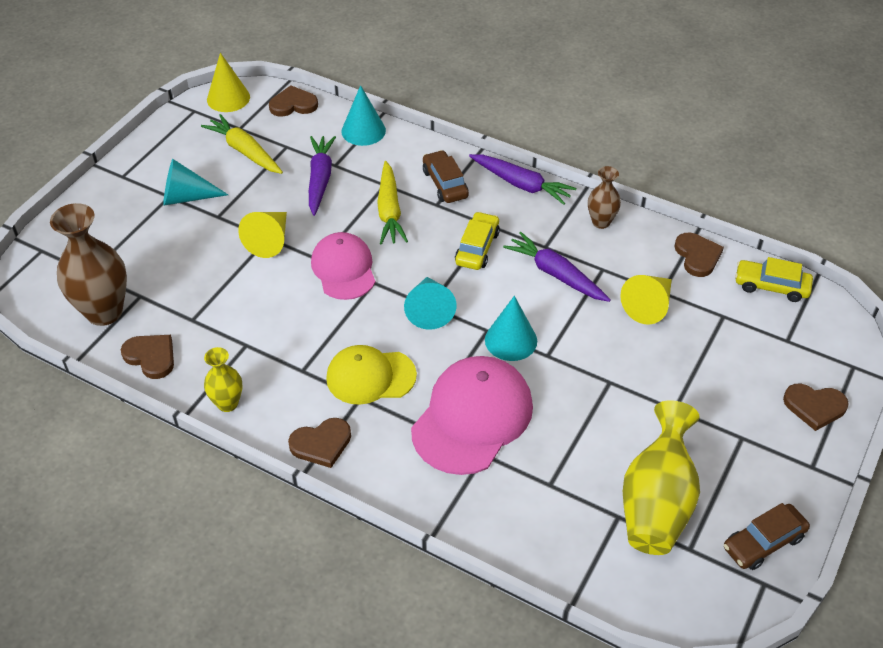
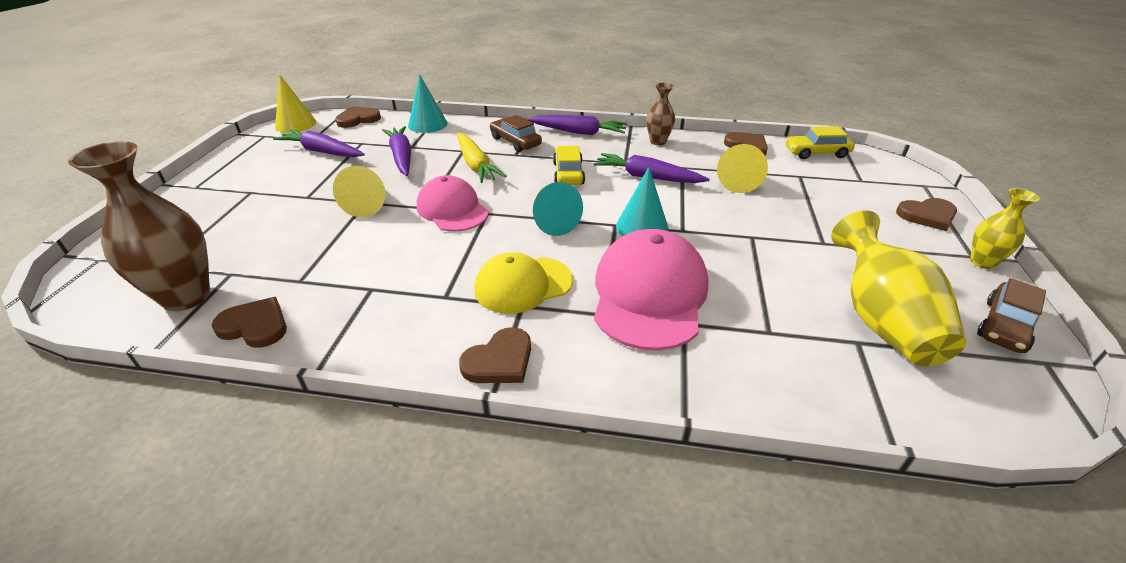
camera: 20 degrees left, 10 degrees down
(186, 197) = (270, 189): turquoise cone -> none
(227, 403) = (367, 349): yellow vase -> yellow vase (982, 262)
(245, 151) = (322, 151): yellow carrot -> purple carrot

